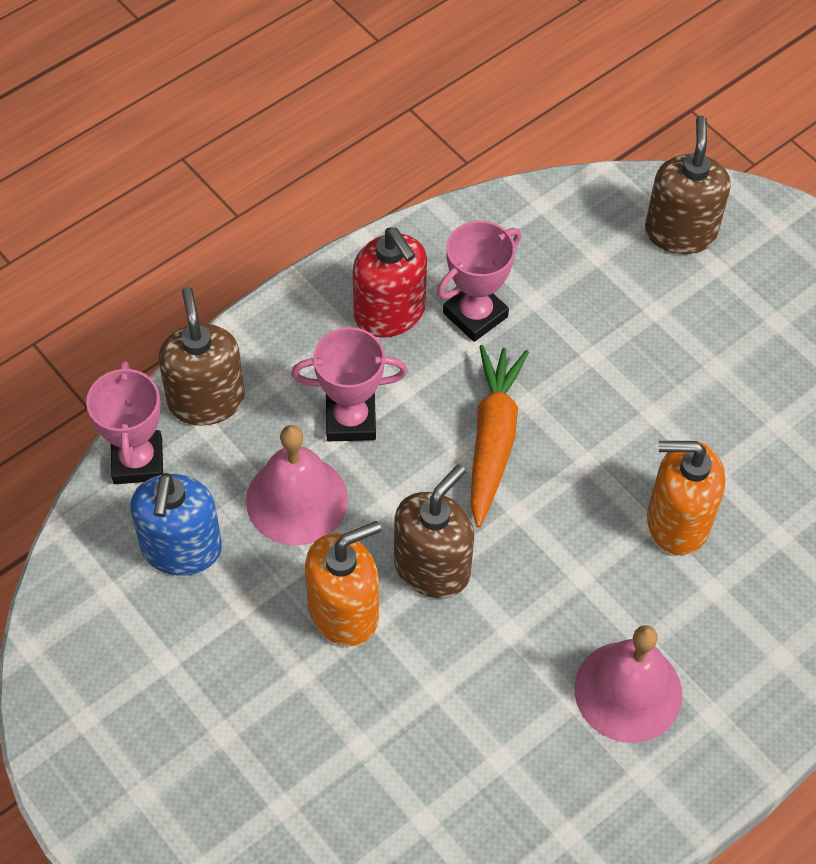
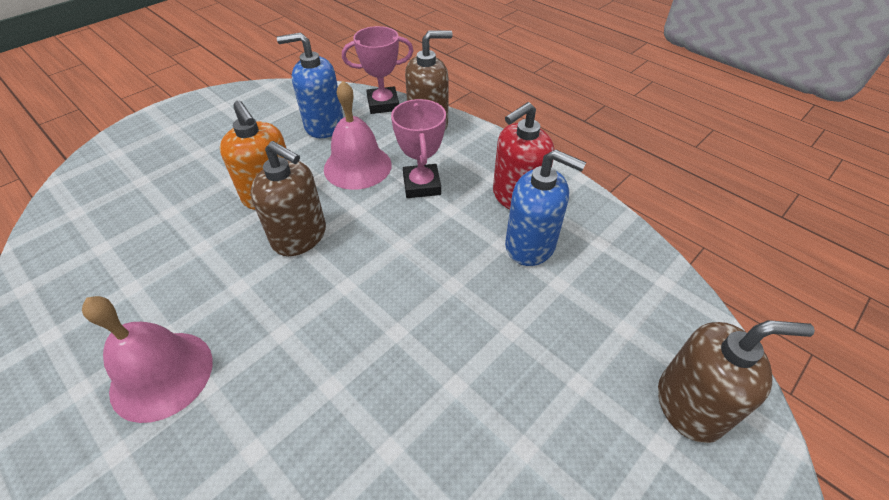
camera: 85 degrees right, 10 degrees down
(475, 315) = (530, 245): pink trophy -> blue soap dispenser
(492, 439) = (413, 264): orange carrot -> none
(677, 521) = (332, 412): orange soap dispenser -> none

